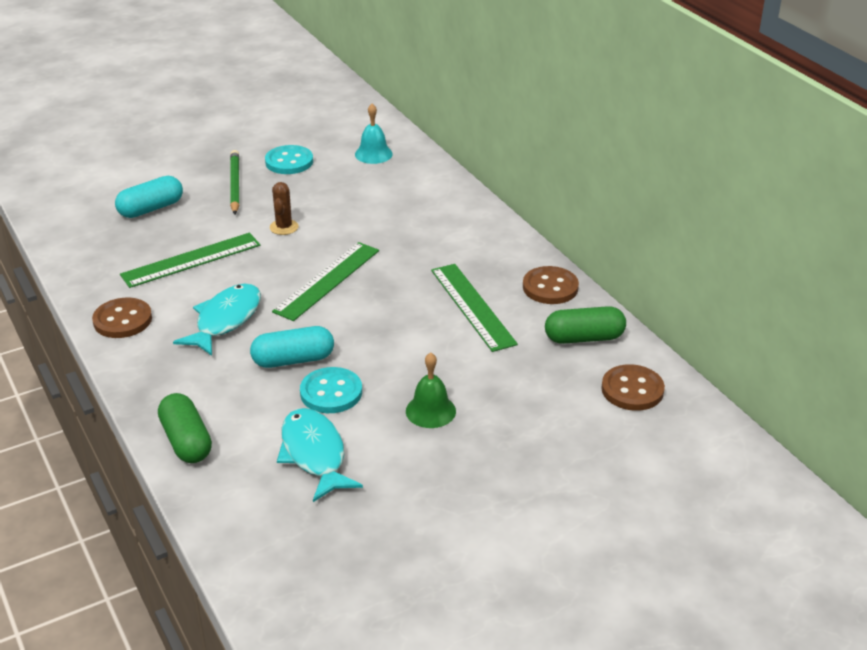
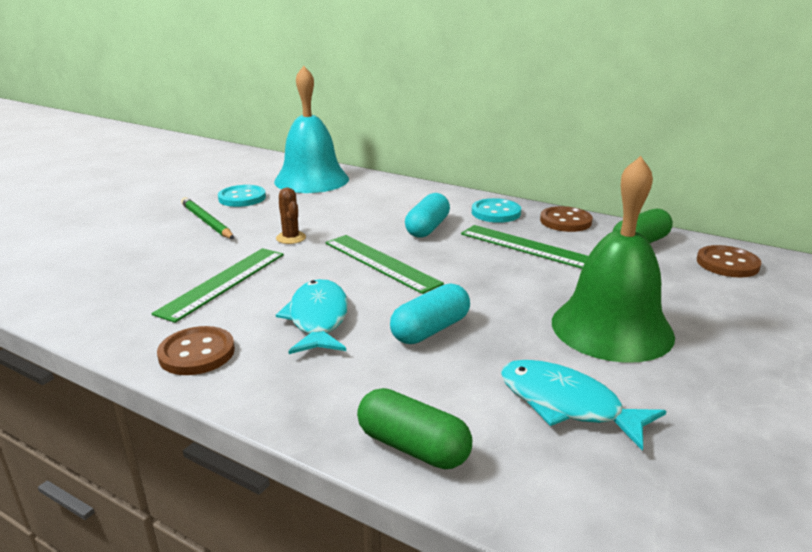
camera: 30 degrees left, 10 degrees down
(151, 209) = (134, 256): turquoise capsule -> turquoise capsule (427, 228)
(327, 280) = (380, 263): green ruler -> green ruler turned 45 degrees counterclockwise
(331, 392) = (504, 344): turquoise button -> turquoise button (496, 213)
(373, 154) = (311, 180): turquoise bell -> turquoise bell, size x2.15
(430, 411) = (612, 328): green bell -> green bell, size x2.15

